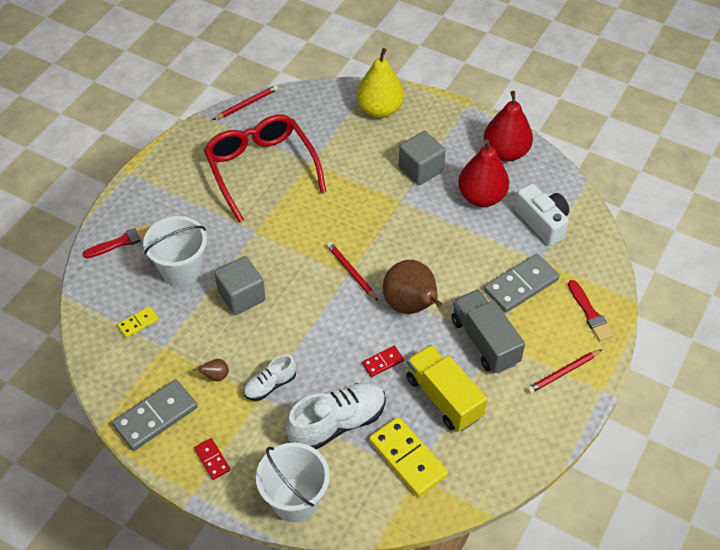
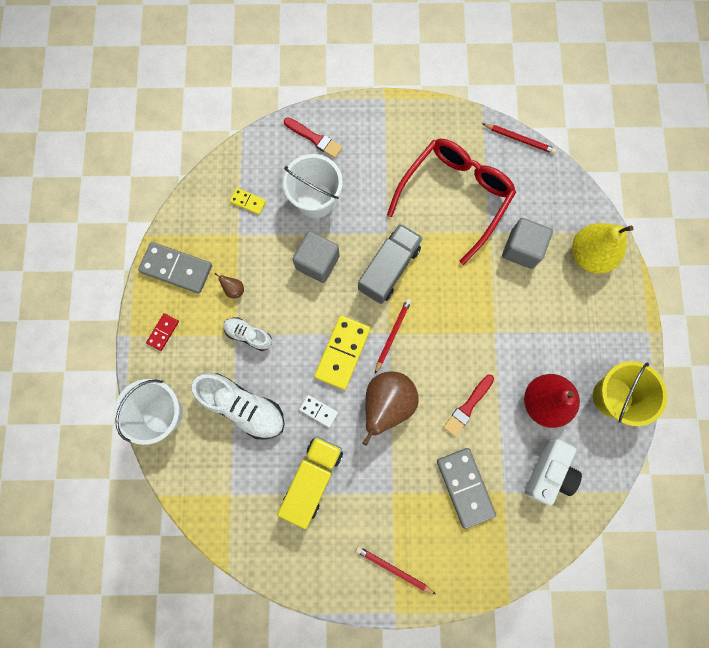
camera: 60 degrees right, 25 degrees up
(382, 362) = (318, 411): red domino -> white domino
(408, 458) = (242, 480): yellow domino -> yellow domino (342, 352)
(421, 169) = (542, 330): grey cube -> grey cube (522, 249)
(484, 341) = (387, 485): grey truck -> grey truck (389, 269)
(505, 152) = (612, 396): red pear -> yellow bucket
(521, 285) = (465, 487): grey domino -> grey domino turned 45 degrees clockwise
(590, 313) = (471, 565): red brush -> red brush (467, 407)

